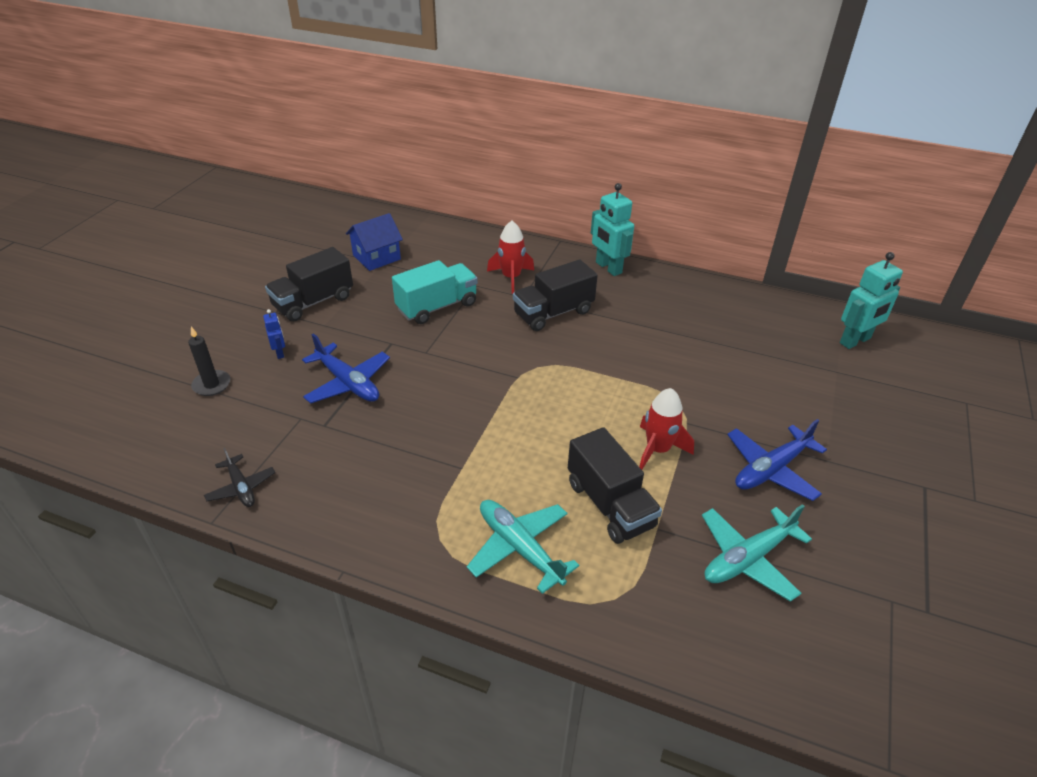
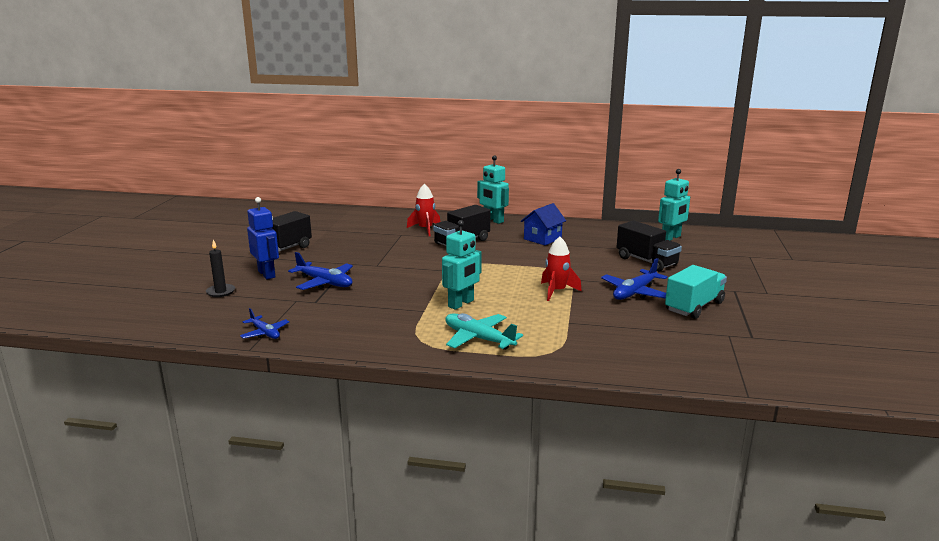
camera: 10 degrees left, 20 degrees down
(241, 487) = (265, 333): black plane -> blue plane
(280, 353) = (267, 274): blue robot -> blue robot, size x1.98
(376, 257) = (321, 228): blue house -> blue house (542, 238)
(437, 307) = (376, 245): turquoise truck -> turquoise truck (694, 306)
(516, 459) = (461, 304): none -> turquoise robot
(610, 504) = (533, 316): black truck -> black truck (646, 261)
(747, 559) = (632, 328): turquoise plane -> none

